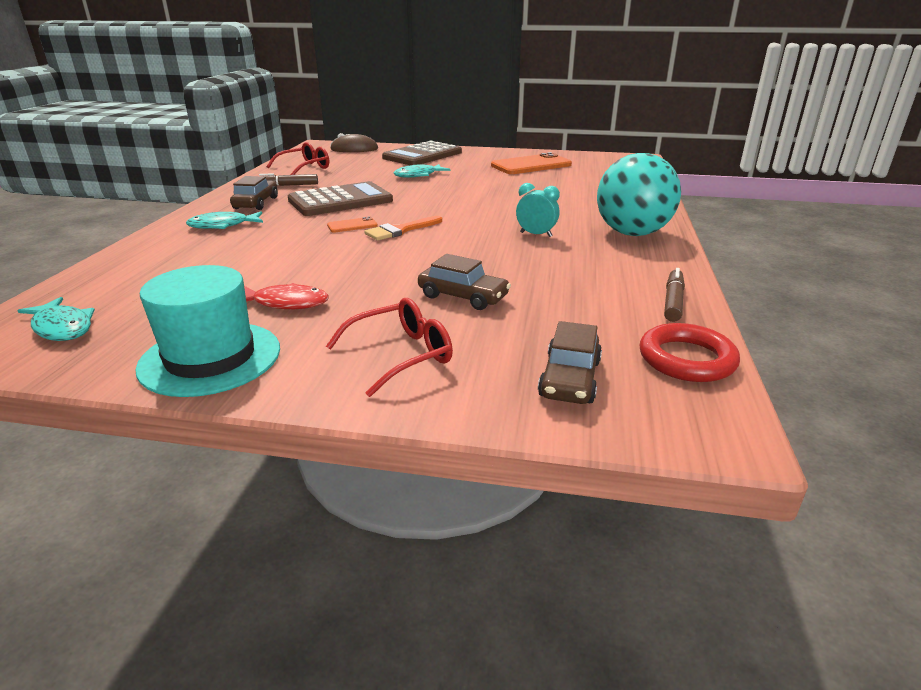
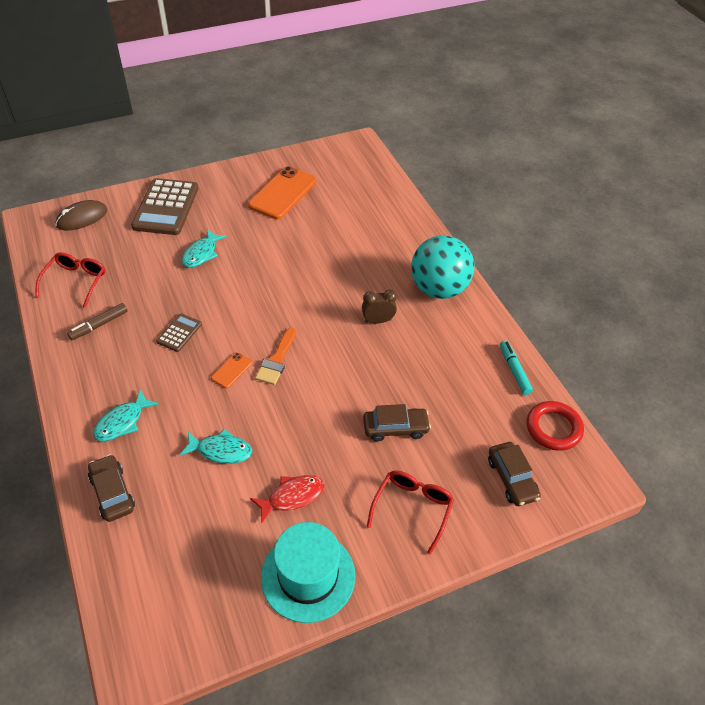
camera: 35 degrees left, 20 degrees up
(62, 327) = (171, 608): turquoise fish -> turquoise fish (221, 451)
(256, 203) = (106, 371): brown car -> brown car (112, 493)
(340, 201) = (179, 333): brown calculator -> brown calculator, size x0.48
(536, 234) = (378, 321): turquoise clock -> brown clock
(673, 301) = (514, 370): brown marker -> turquoise marker

